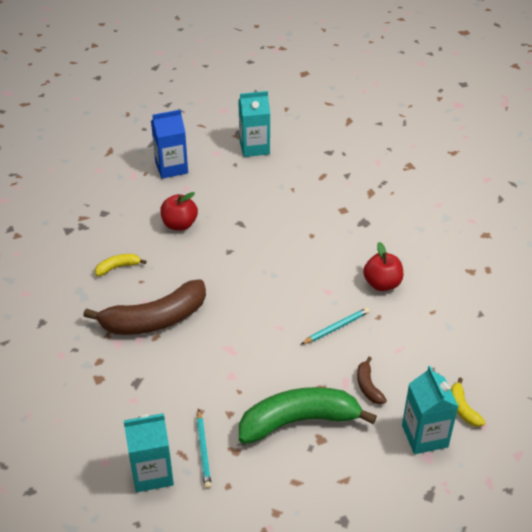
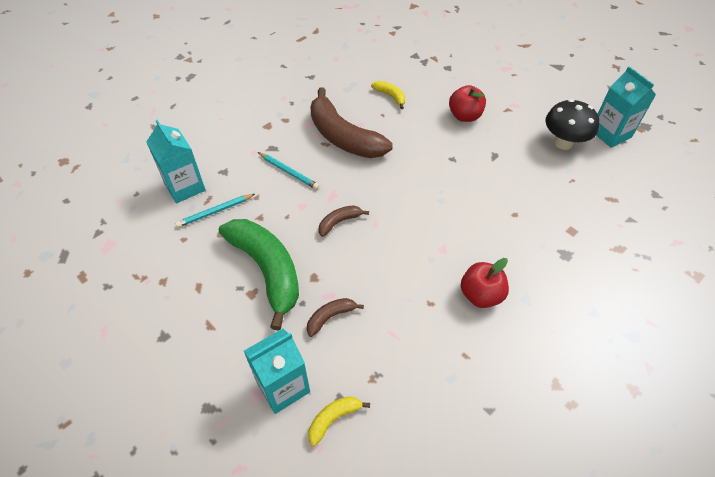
camera: 70 degrees right, 10 degrees up
(171, 168) = (534, 87): blue carton -> none
(249, 177) = (563, 143): none -> black mushroom
(265, 352) = (339, 222): none -> brown banana
(336, 327) = (397, 269): turquoise pencil -> turquoise pencil (289, 172)

